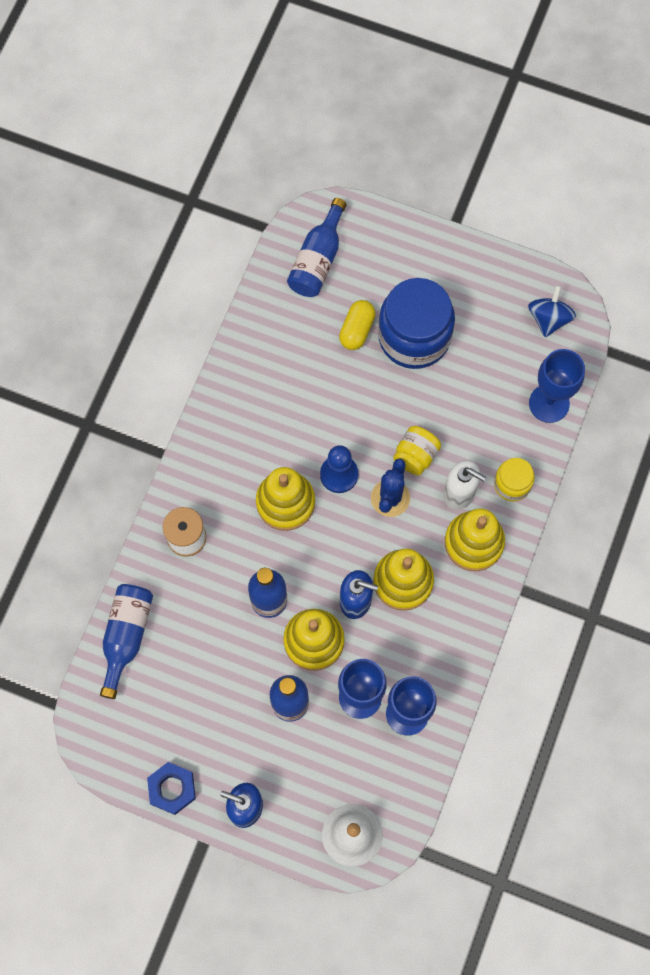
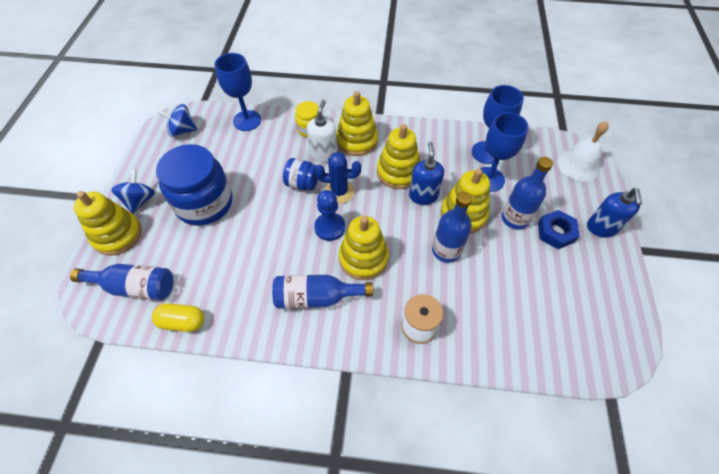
camera: 105 degrees left, 15 degrees down
(126, 636) = (524, 352): blue bottle -> blue bottle (316, 297)
(172, 789) = (620, 280): blue nut -> blue nut (555, 232)
(357, 330) = (202, 242): yellow capsule -> yellow capsule (182, 322)
(392, 241) = (117, 235): none -> yellow stacking toy
(415, 456) = (302, 183): yellow jar -> blue jar
(438, 265) = (140, 200): none -> blue spinning top

